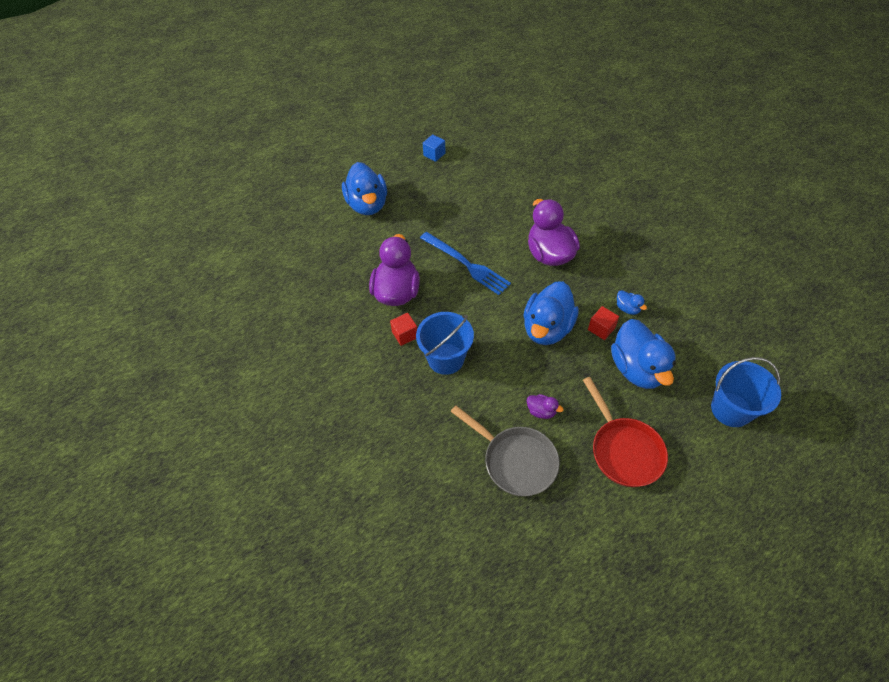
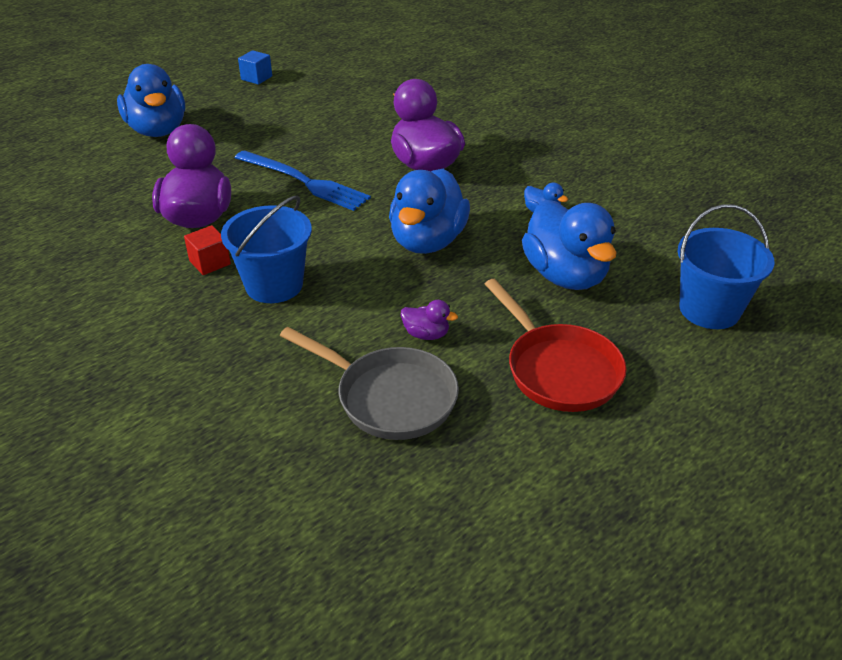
camera: 10 degrees left, 15 degrees down
(601, 329) = (507, 236): red cube -> none

